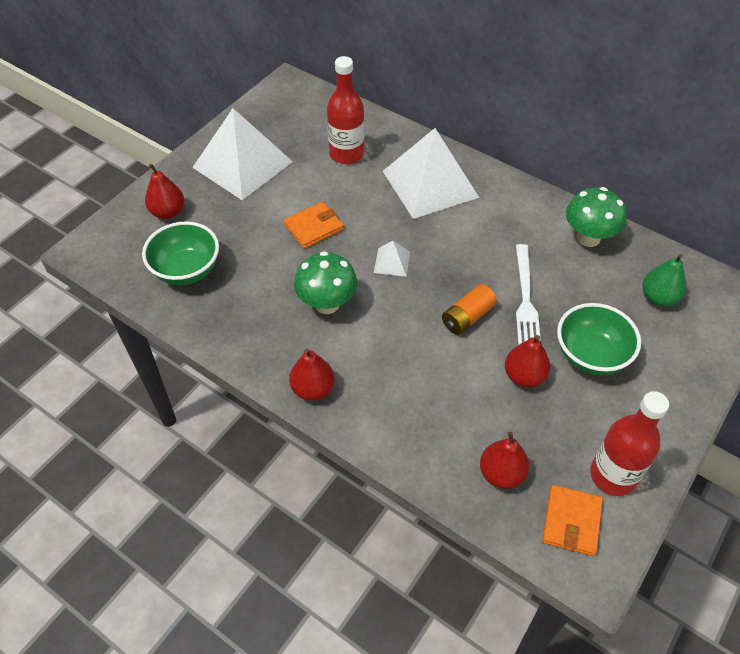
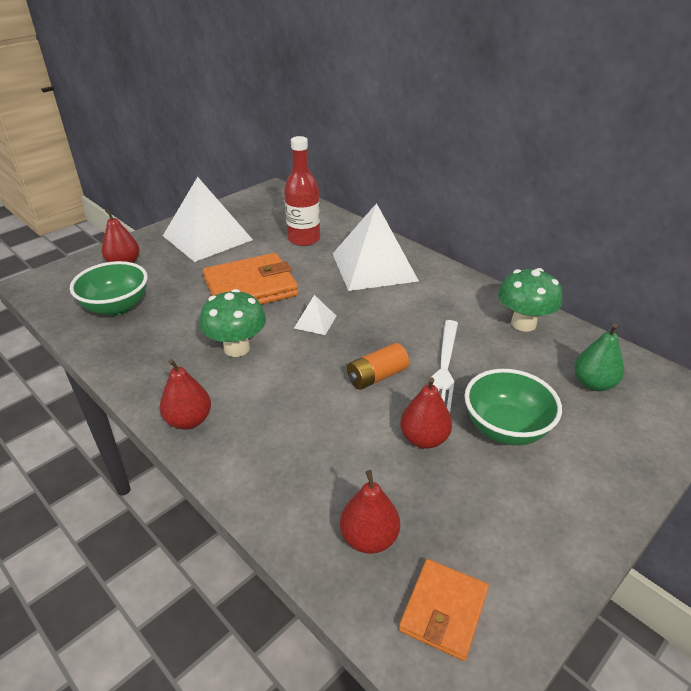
camera: 10 degrees right, 15 degrees down
(314, 227) = (250, 287): orange wallet -> orange wallet, size x1.74
(613, 475) = (509, 562): red bottle -> none

